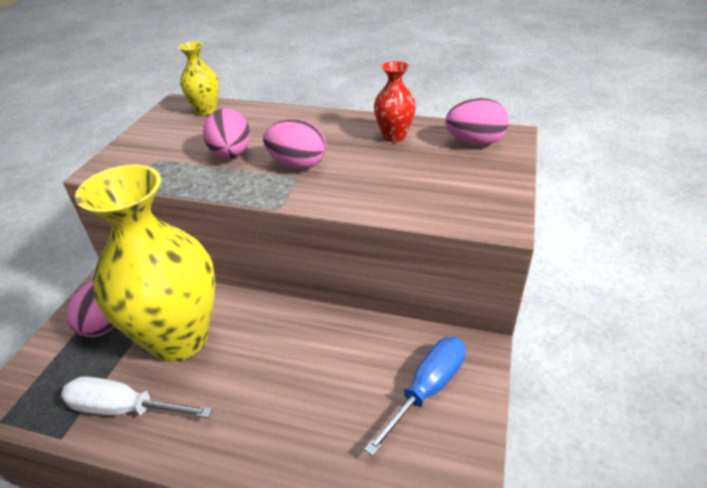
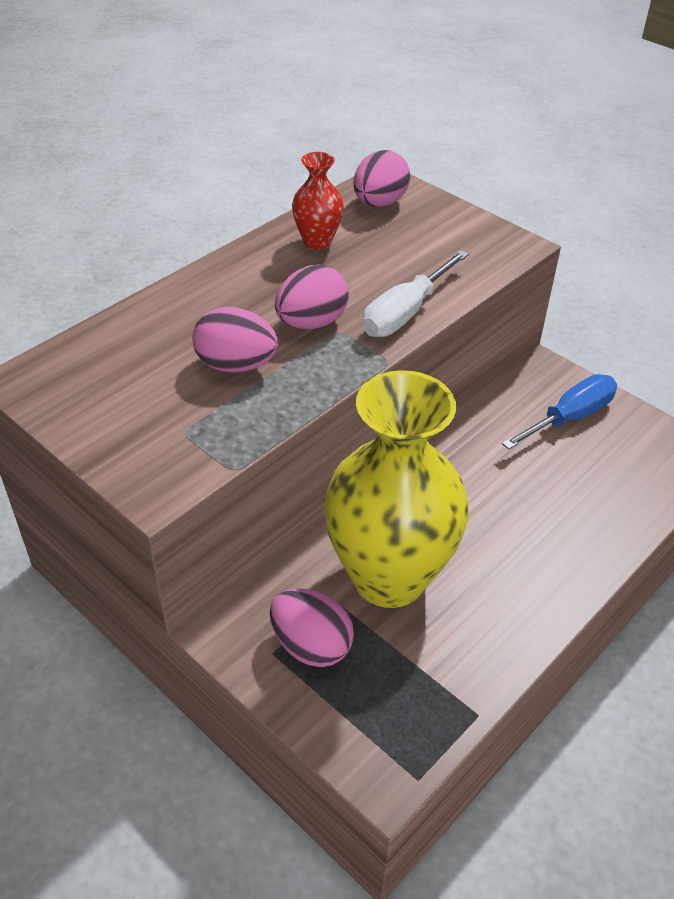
camera: 65 degrees left, 5 degrees up
(124, 408) = (468, 647): white screwdriver -> white screwdriver (406, 312)
(206, 110) = (81, 358): yellow vase -> none
(427, 390) = (569, 418): blue screwdriver -> blue screwdriver turned 75 degrees clockwise

